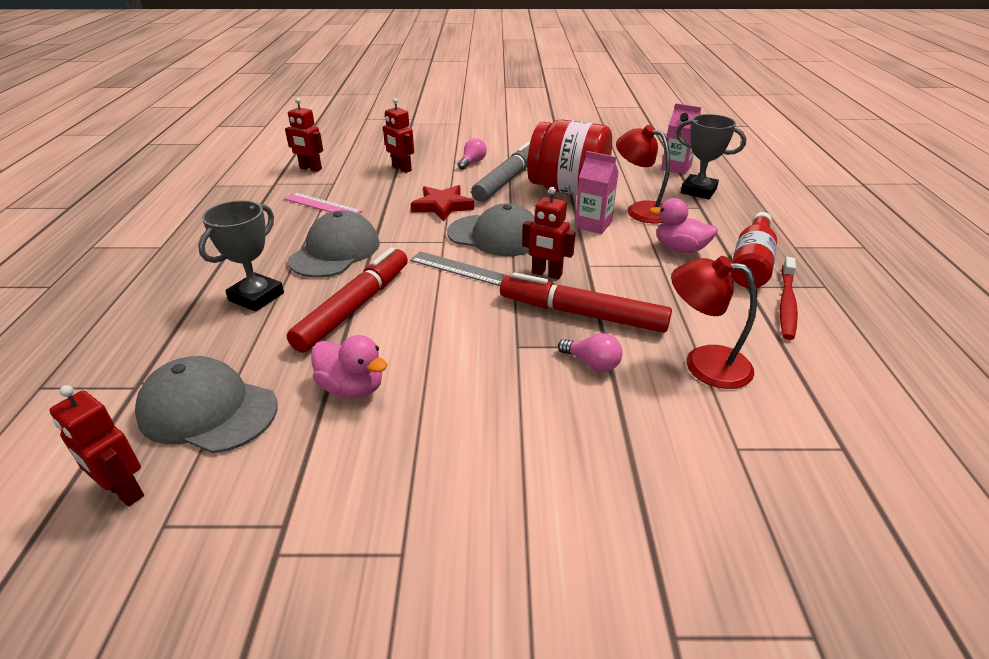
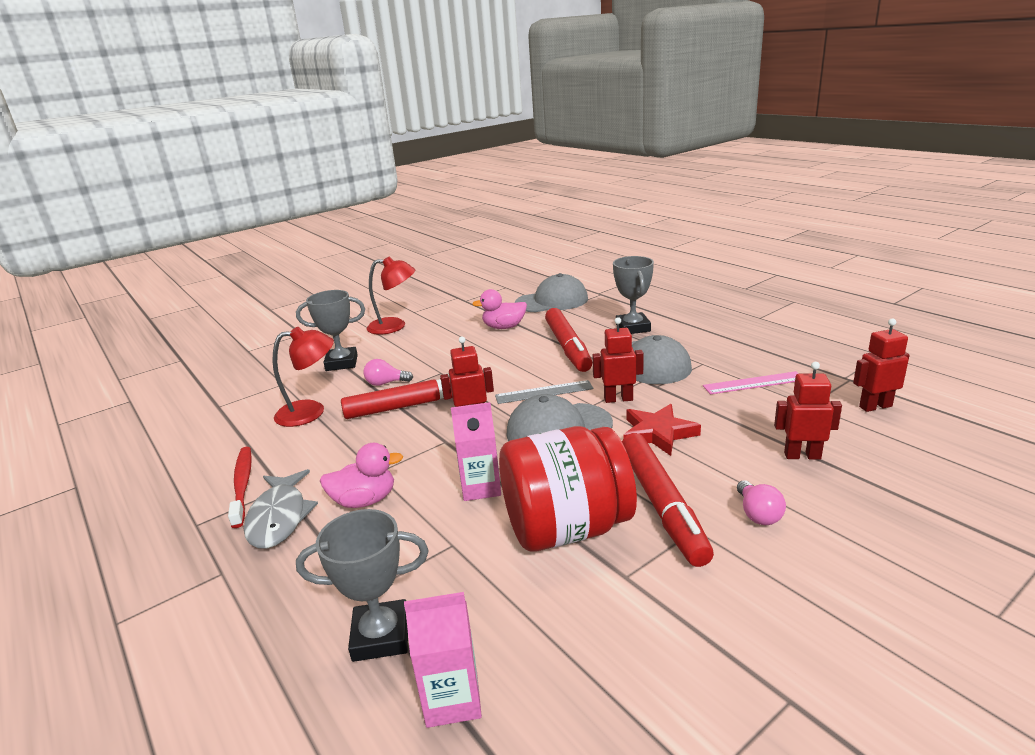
camera: 145 degrees right, 10 degrees down
(124, 491) = (534, 284): red robot -> red robot (618, 399)
(507, 180) = (662, 505): grey marker -> red marker
(629, 447) = (341, 363): none -> grey trophy
(640, 210) = (444, 540): red lamp -> red lamp (395, 326)
(751, 263) = (279, 518): red bottle -> grey fish

